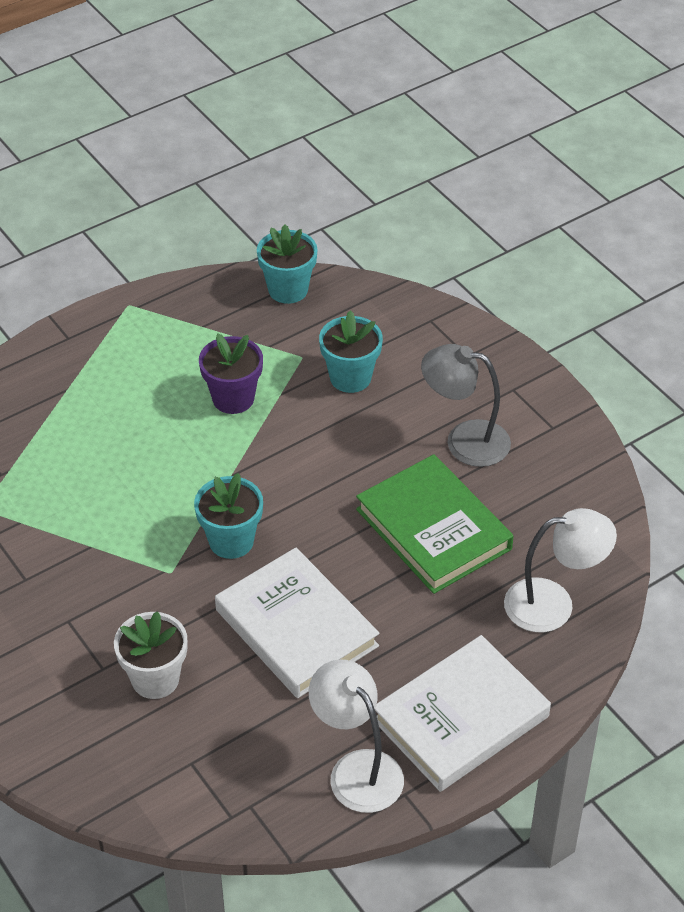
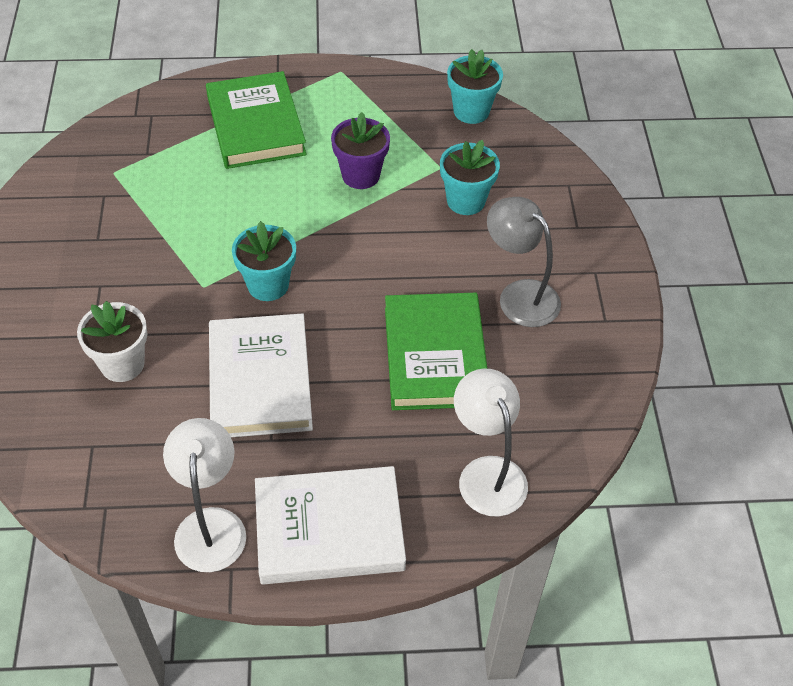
camera: 30 degrees right, 5 degrees up
(88, 396) = (255, 125): none -> green book
(553, 604) = (487, 473): white lamp -> white lamp turned 135 degrees counterclockwise

